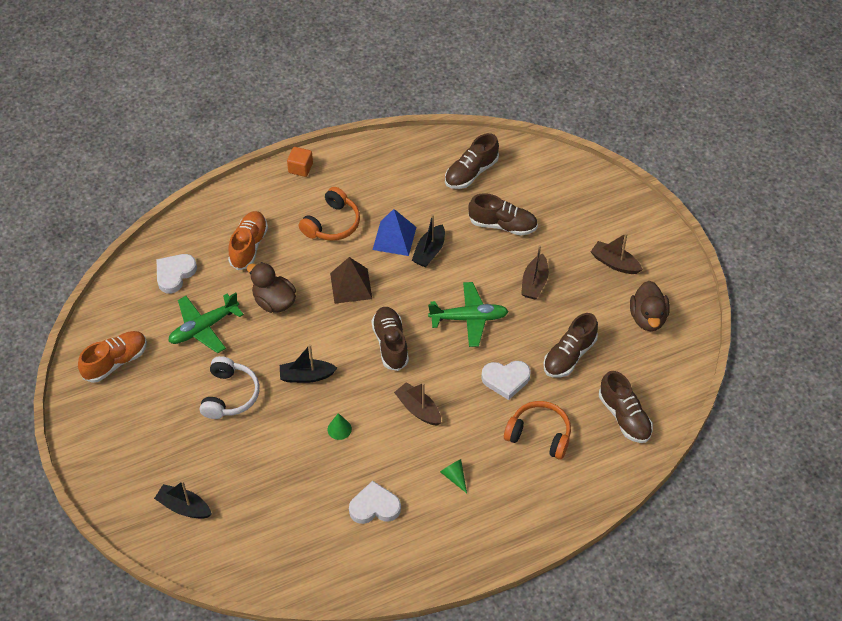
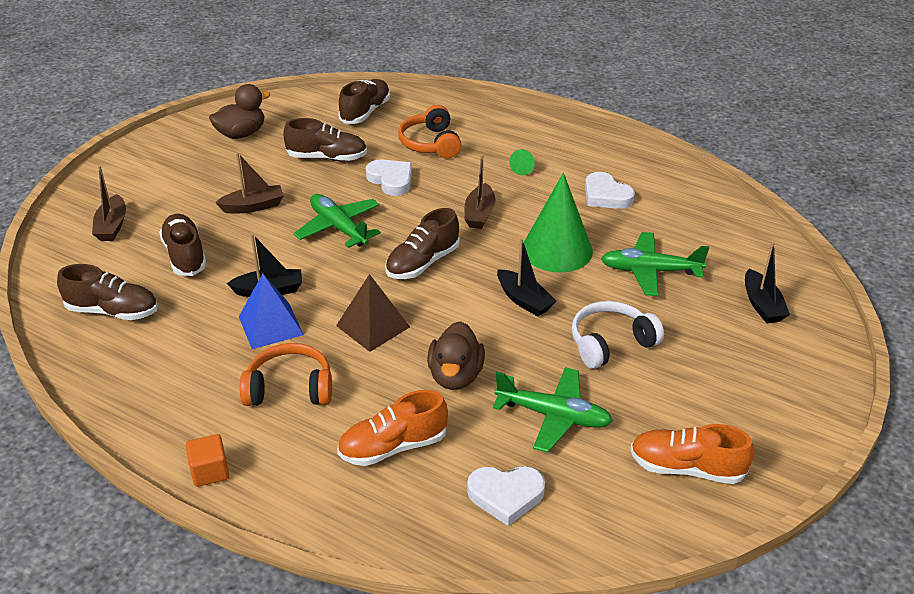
camera: 125 degrees left, 15 degrees down
(271, 468) = (650, 271): none -> green plane
(339, 429) = (557, 250): green cone -> green cone, size x2.45
(614, 263) = (185, 171): brown boat -> brown boat (112, 226)

